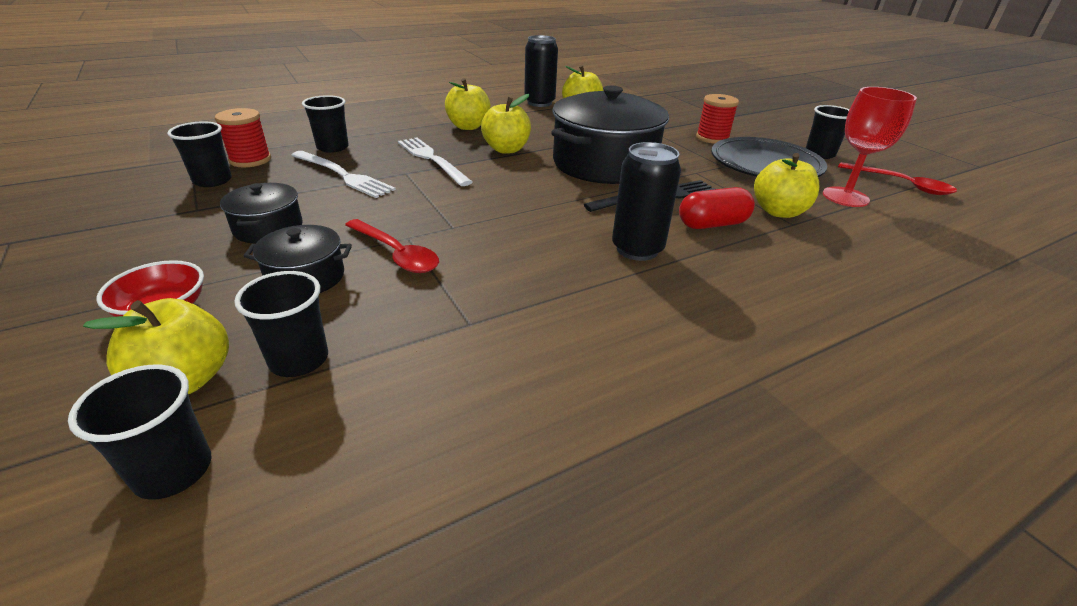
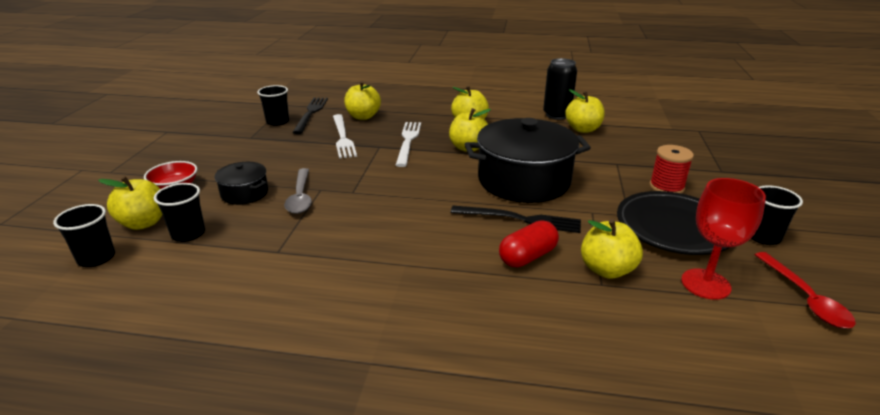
camera: 40 degrees right, 5 degrees down
(250, 160) = (311, 113): red spool -> black fork
(268, 228) = (265, 159): black pot -> none
(332, 147) = (363, 116): black cup -> yellow apple
(396, 254) = (300, 197): red spoon -> grey spoon
(637, 249) = (439, 251): black can -> none
(712, 224) = (527, 256): red capsule -> red capsule turned 60 degrees counterclockwise

